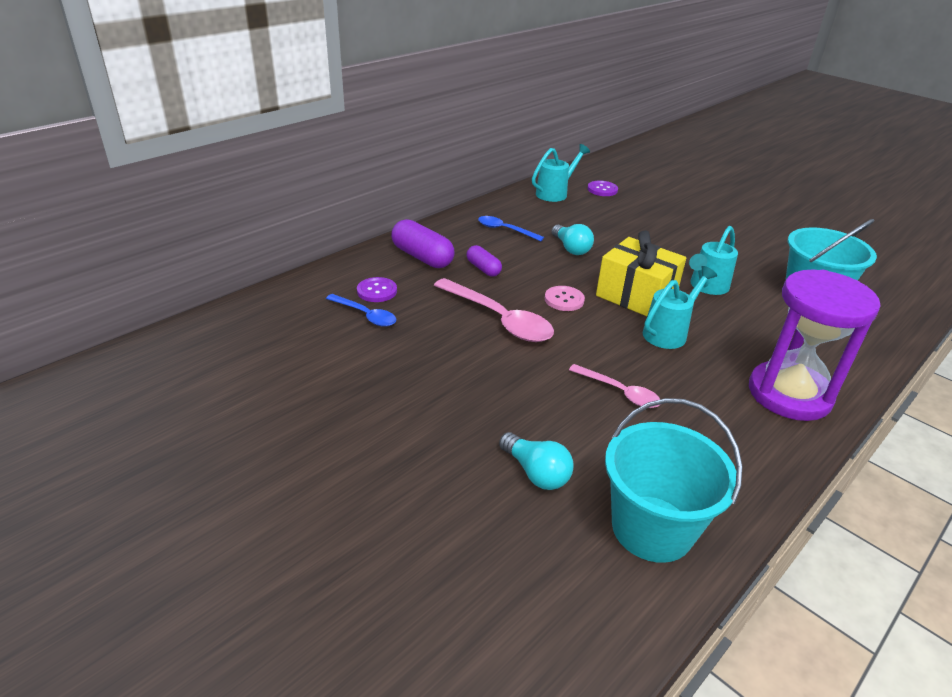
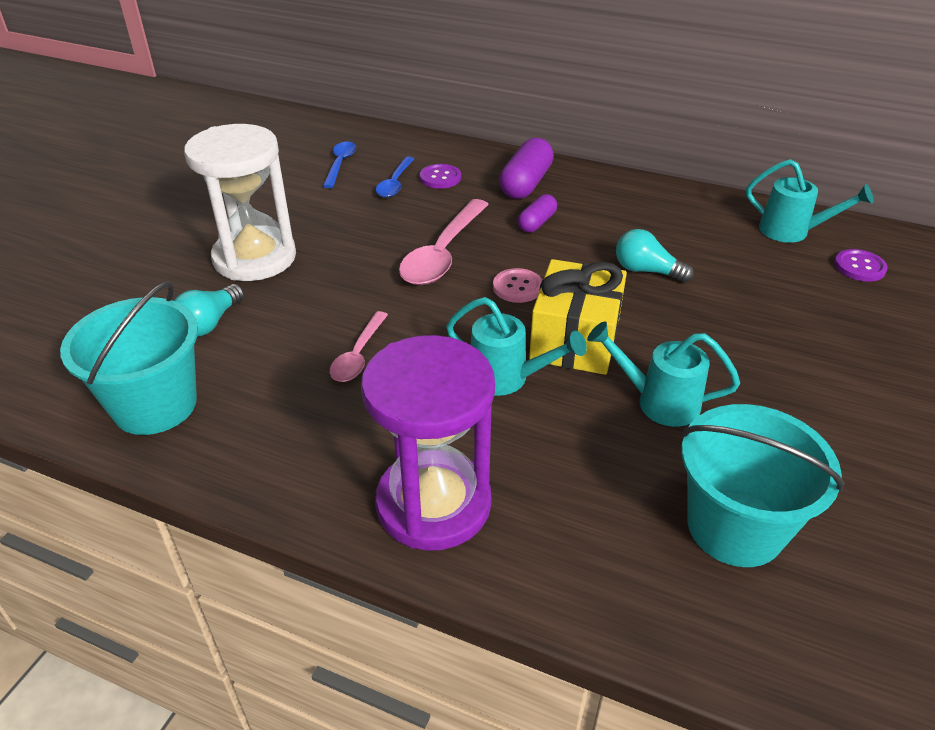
camera: 70 degrees right, 5 degrees up
(437, 424) = (255, 258): none -> white hourglass
(505, 230) = (641, 217): blue spoon -> blue spoon (340, 164)
(571, 248) = (646, 271): turquoise light bulb -> turquoise light bulb turned 75 degrees clockwise

